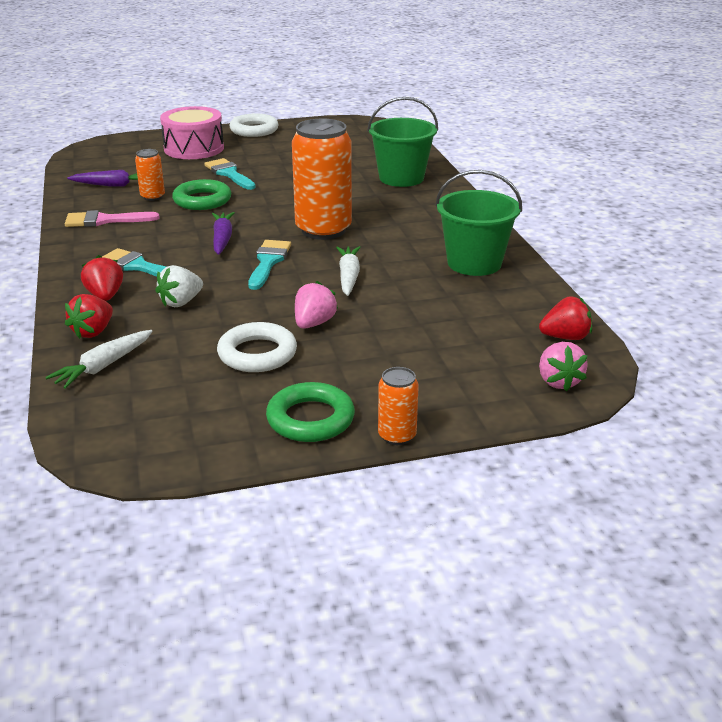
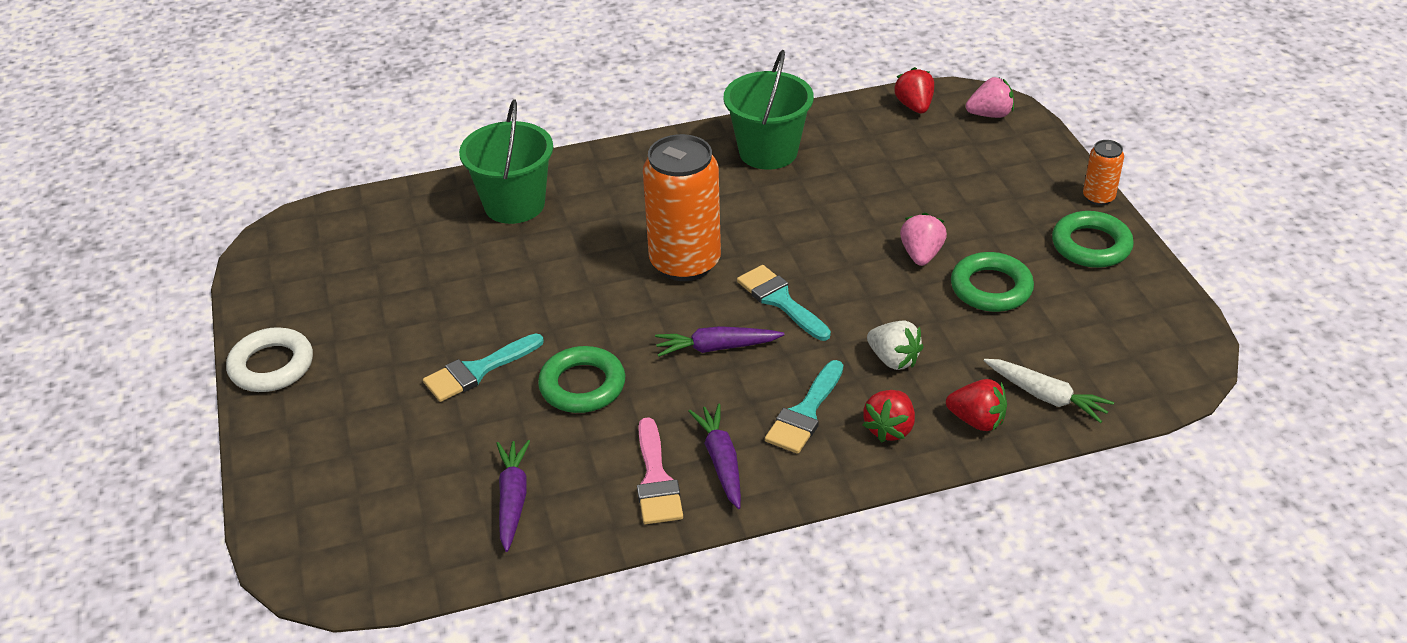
camera: 90 degrees left, 10 degrees up
(105, 296) = (889, 429): red strawberry -> red strawberry turned 45 degrees counterclockwise
(109, 239) = (721, 461): none -> purple carrot
(152, 197) = (565, 442): orange can -> none
(194, 148) = (351, 428): pink drum -> none
(257, 354) = (991, 288): white ring -> green ring
(268, 262) = (780, 300): turquoise brush -> turquoise brush turned 45 degrees clockwise
(314, 323) = (921, 255): pink strawberry -> pink strawberry turned 75 degrees clockwise
(348, 277) = (811, 236): white carrot -> none

